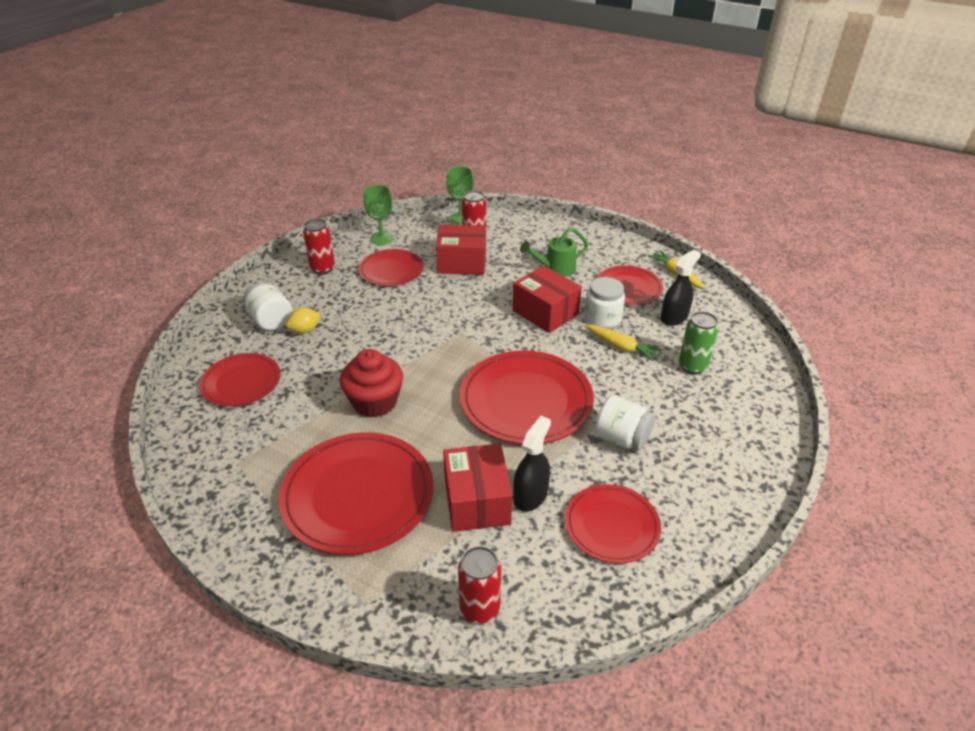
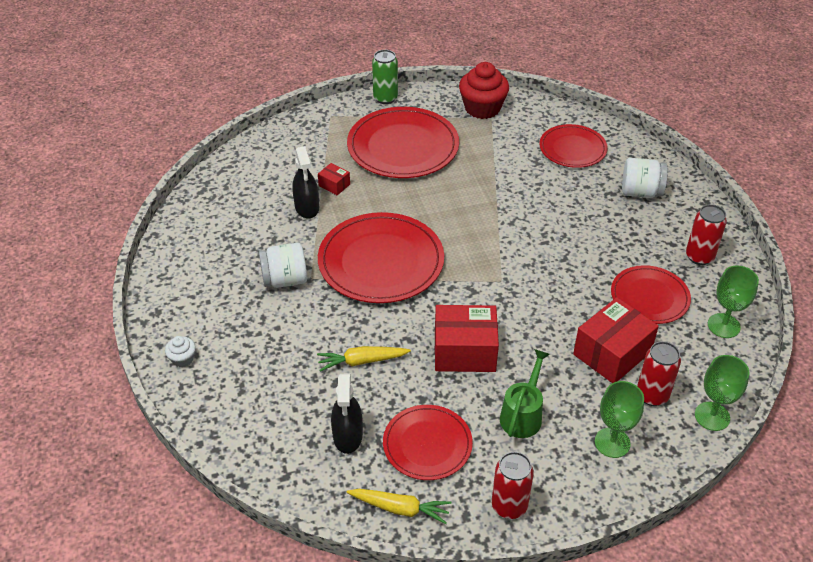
camera: 135 degrees right, 5 degrees up
(305, 330) = (606, 202): yellow lemon -> none
(374, 402) = (475, 193): red cupcake -> red cupcake (482, 108)
(477, 501) = (334, 185): red box -> red box, size x0.47
(479, 608) = (274, 146): red can -> red can (509, 506)
(526, 236) = (612, 442): none -> green goblet
(602, 318) = (410, 383): white jar -> none
(611, 525) = (241, 223): red plate -> none
(692, 366) = (284, 384): green can -> green can (385, 98)
(763, 430) = (182, 359): none -> white cupcake

